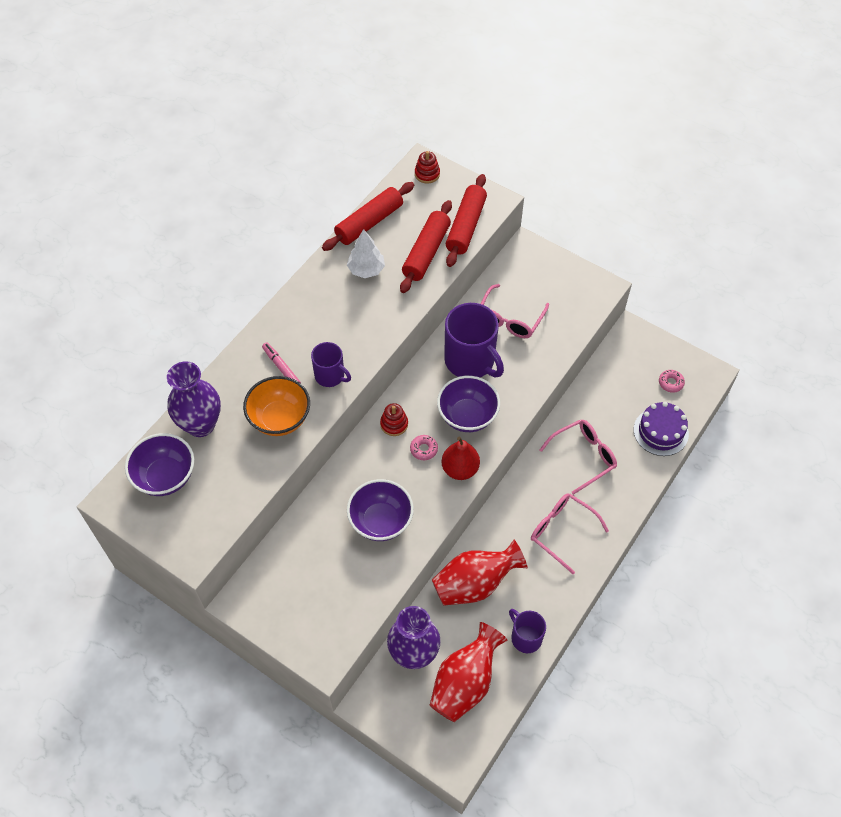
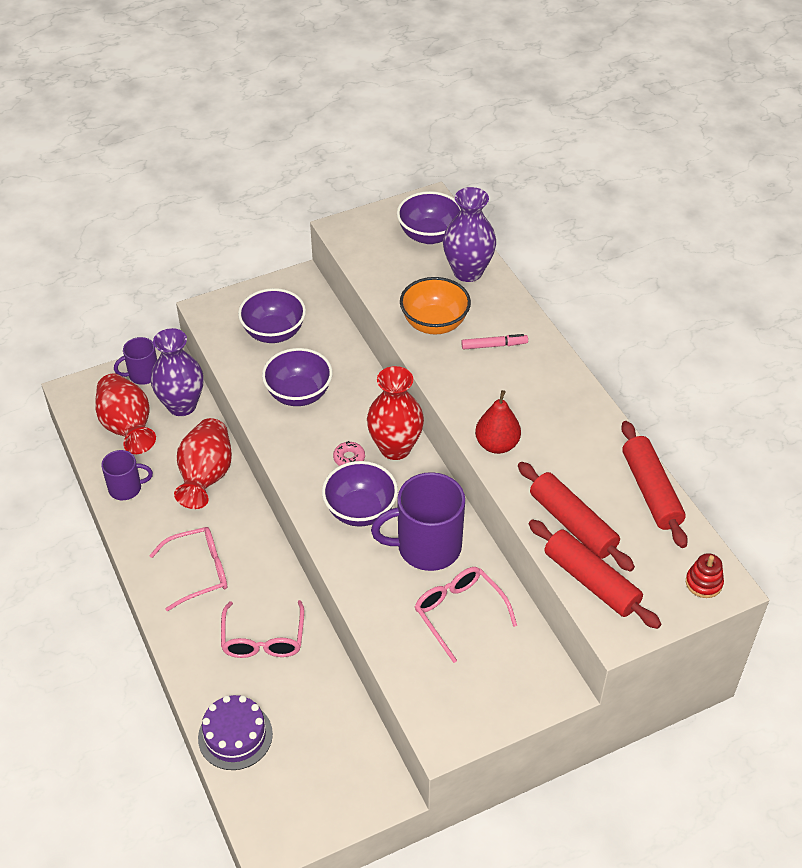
camera: 120 degrees right, 10 degrees down
(321, 583) = (274, 333): none -> purple bowl
(330, 376) = (458, 376): purple mug -> purple mug (142, 375)
(366, 270) = (580, 459): white tree -> none
(394, 424) = (395, 448): red stacking toy -> red vase
(460, 469) = (305, 476): red pear -> red pear (497, 444)
(670, 383) = (288, 790): pink donut -> none

